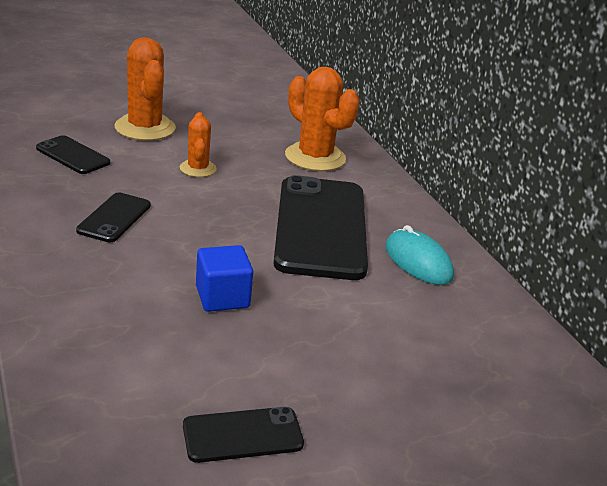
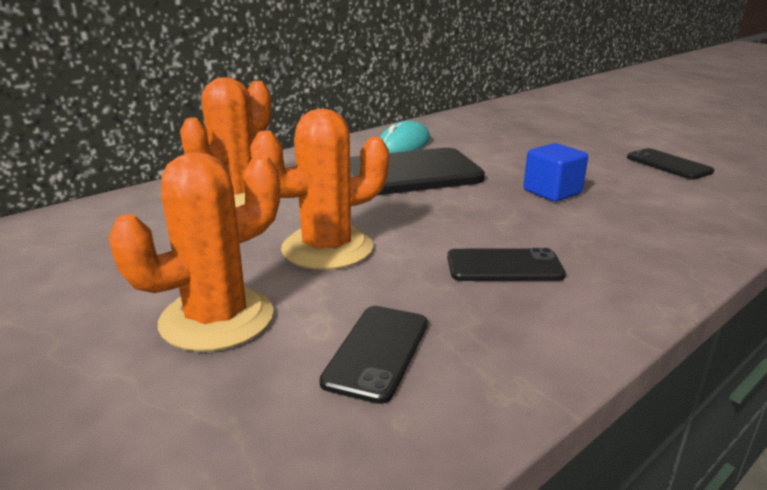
camera: 105 degrees left, 5 degrees down
(198, 169) = (327, 248): orange cactus -> orange cactus, size x1.76

